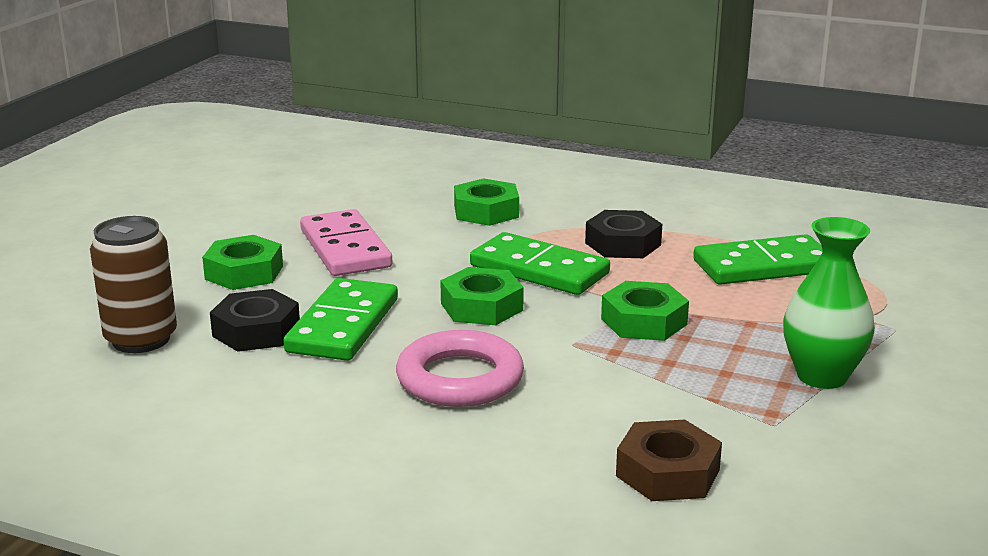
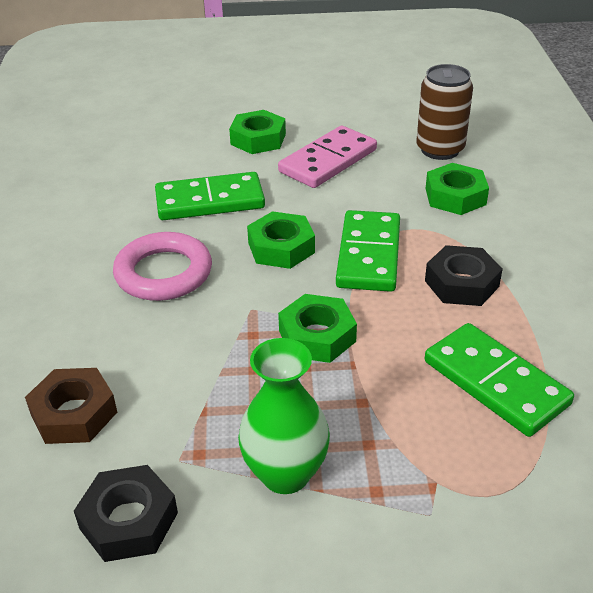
camera: 65 degrees right, 15 degrees up
(141, 339) = (144, 141): brown can -> brown can (440, 149)
(256, 331) = (180, 173): black nut -> black nut (129, 520)

